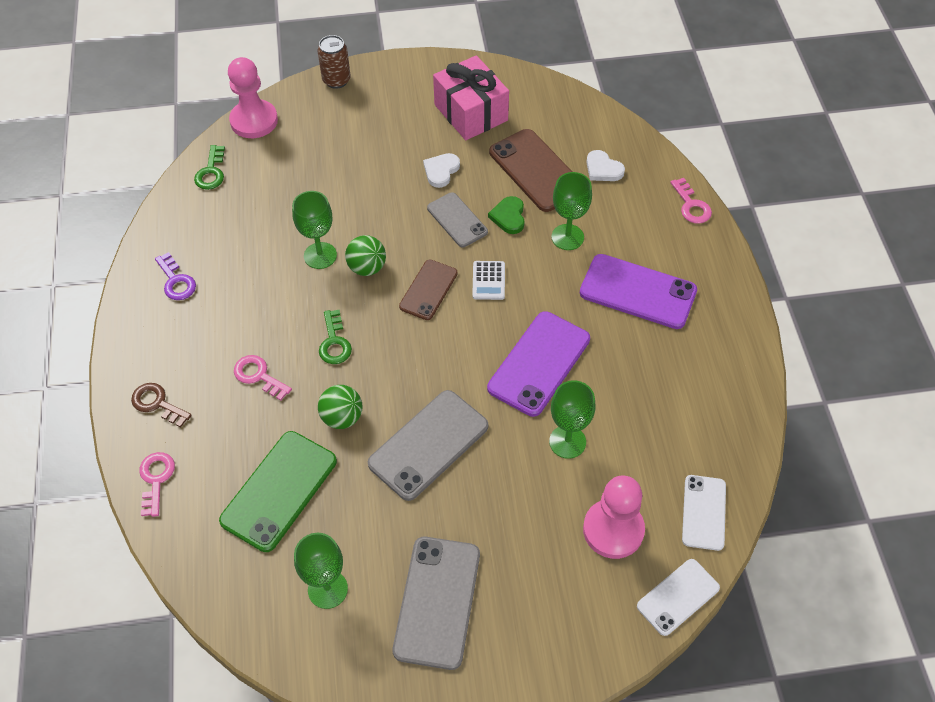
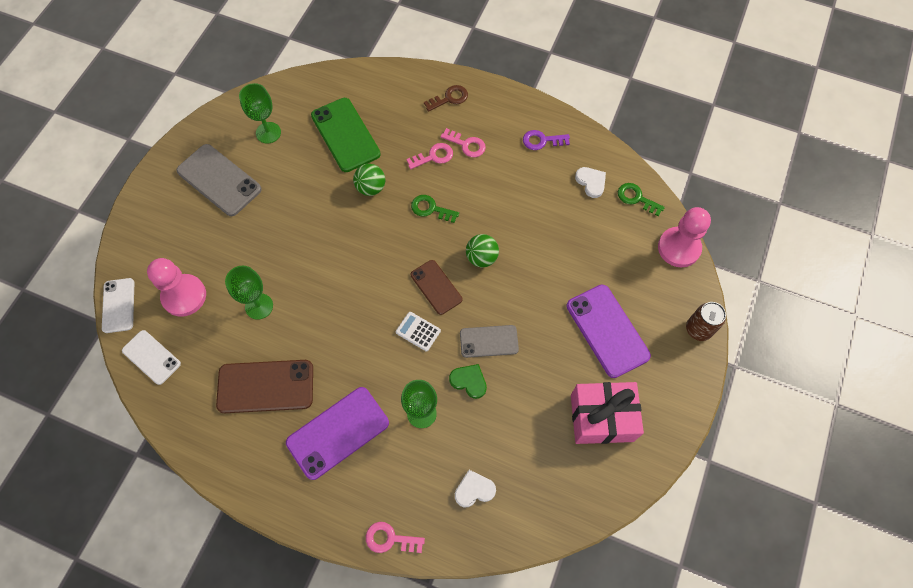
camera: 120 degrees right, 10 degrees up
(156, 479) = (397, 80): pink key -> pink key (466, 144)
(320, 255) = (511, 233): green goblet -> none
(428, 445) = (317, 225): grey phone -> none
(441, 171) = (547, 357): white heart -> white heart (591, 182)
(536, 170) = (504, 432): brown phone -> brown phone (265, 386)
(539, 363) = (327, 324): purple phone -> purple phone (607, 330)

